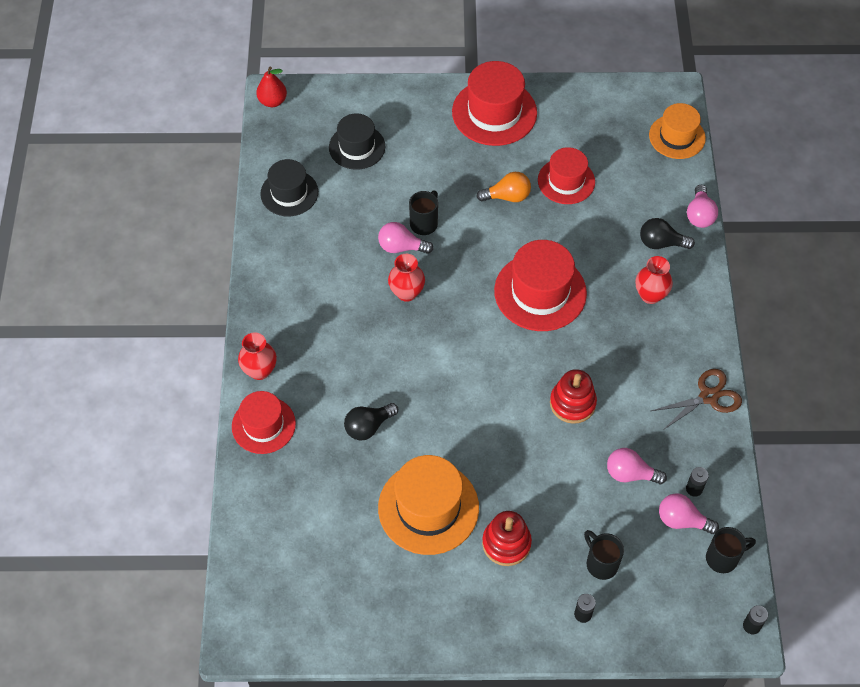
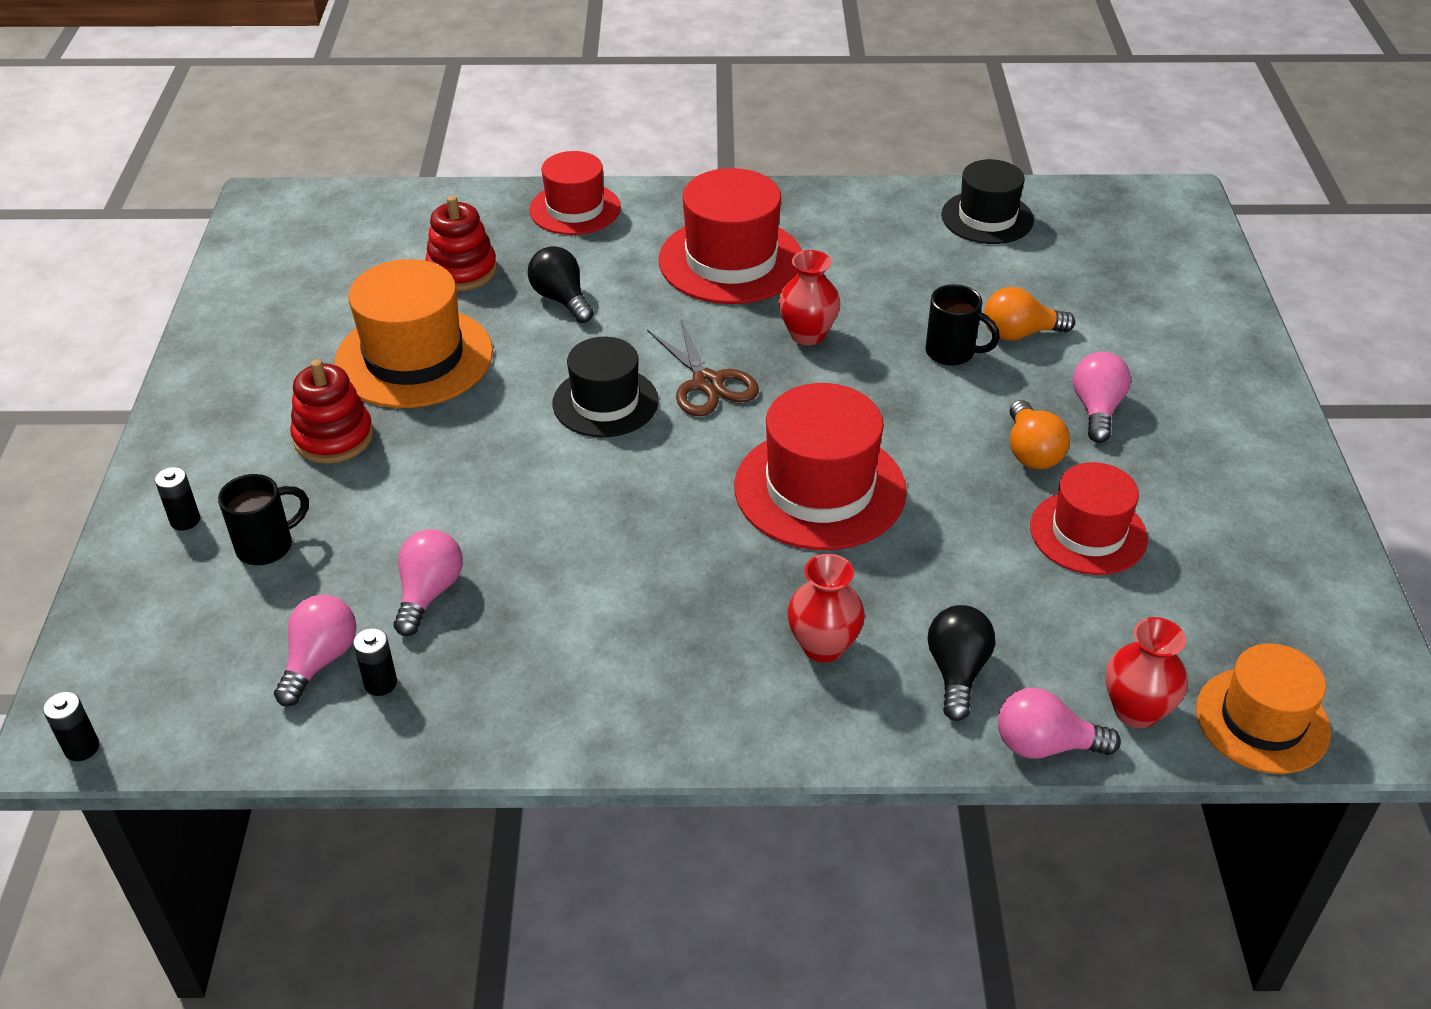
camera: 90 degrees right, 15 degrees down
(260, 370) = (664, 203): red vase -> red vase (1136, 710)
(272, 101) = (1167, 197): red pear -> none
(357, 147) = (1098, 280): black hat -> black hat (605, 402)
(401, 247) = (898, 328): pink light bulb -> pink light bulb (1096, 409)
(407, 190) = (1019, 334): none -> orange light bulb
(494, 112) = (1232, 438): red hat -> red hat (731, 260)
(572, 403) = (582, 523): red stacking toy -> red stacking toy (462, 270)
(708, 397) = (580, 722): brown scissors -> brown scissors (707, 383)
(723, 558) = (228, 716): black mug -> none

